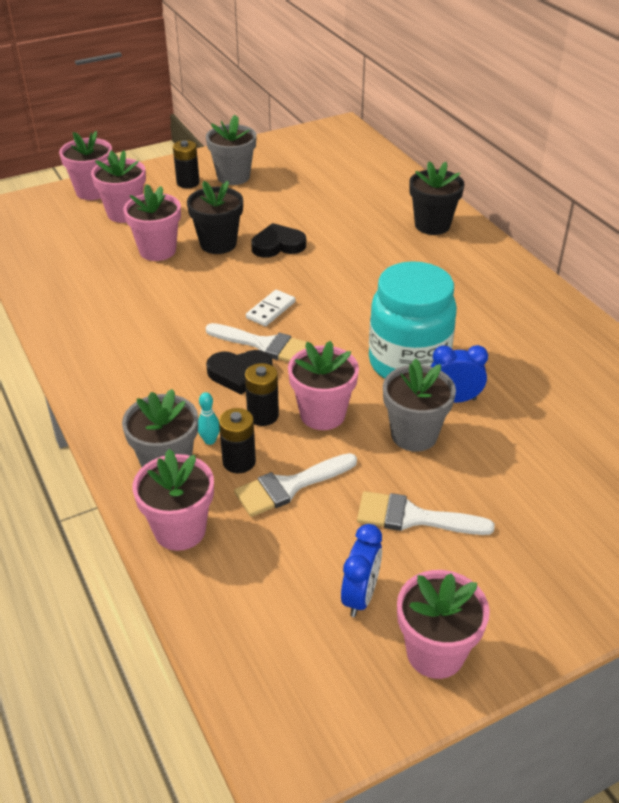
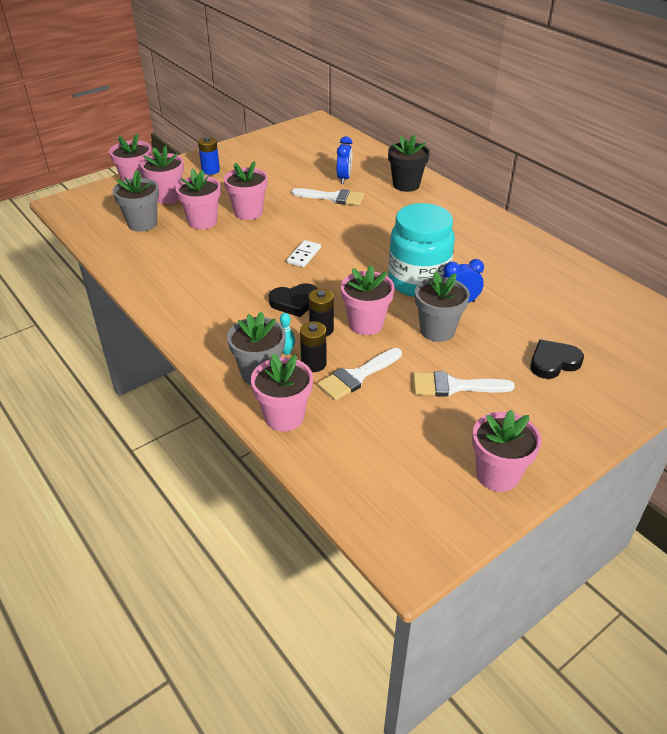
camera: 10 degrees left, 0 degrees up
(188, 183) = (210, 170): black battery -> blue battery
(218, 244) = (248, 212): black flower pot -> pink flower pot
(233, 177) = (245, 163): grey flower pot -> grey flower pot (142, 223)
(264, 345) = (307, 280): white brush -> white brush (333, 197)
(278, 245) = (295, 209): black heart -> black heart (553, 362)
(360, 596) = (432, 444): blue clock -> blue clock (344, 178)

